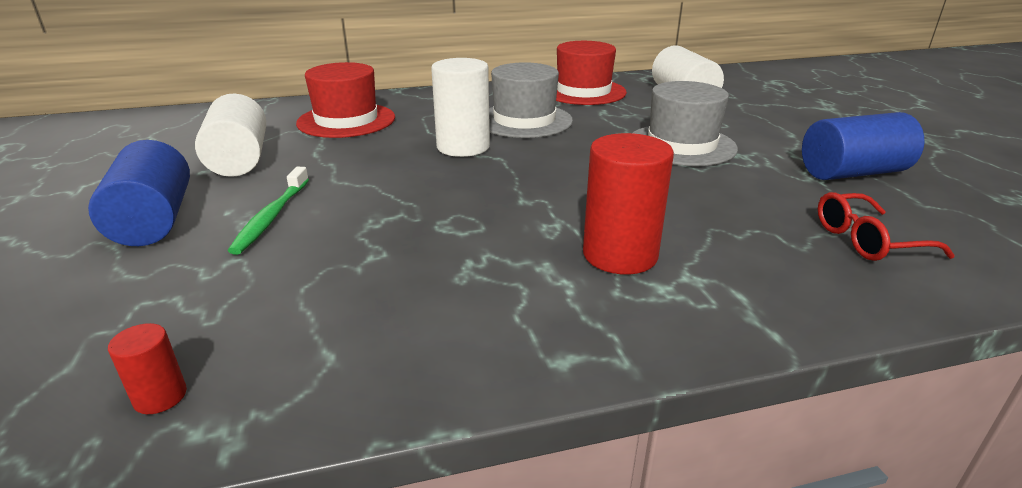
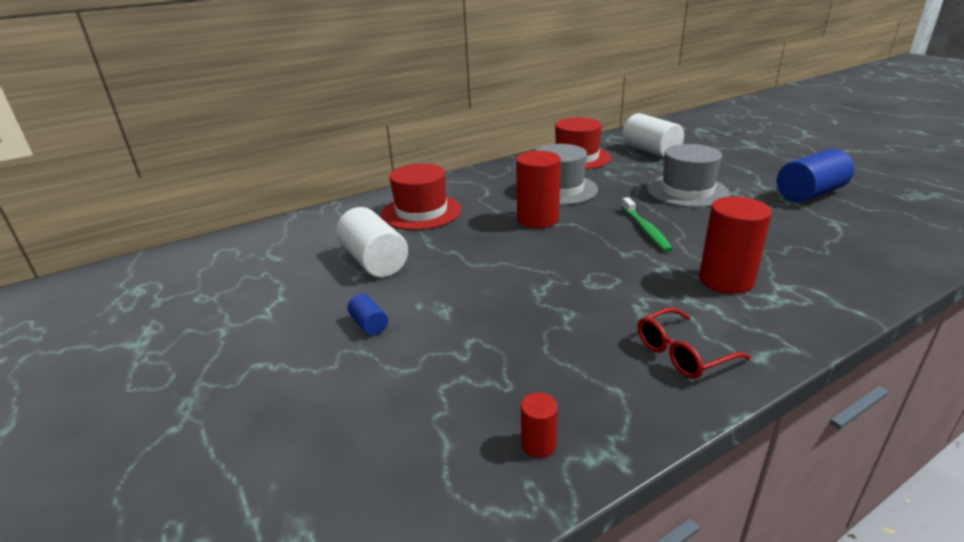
camera: 15 degrees left, 0 degrees up
(154, 221) = (369, 324): blue cylinder -> blue cylinder, size x0.47
(271, 217) = (459, 302): green toothbrush -> green toothbrush (645, 230)
(463, 147) = (538, 219): white cylinder -> red cylinder
(868, 240) = (857, 240): red glasses -> red glasses (683, 353)

